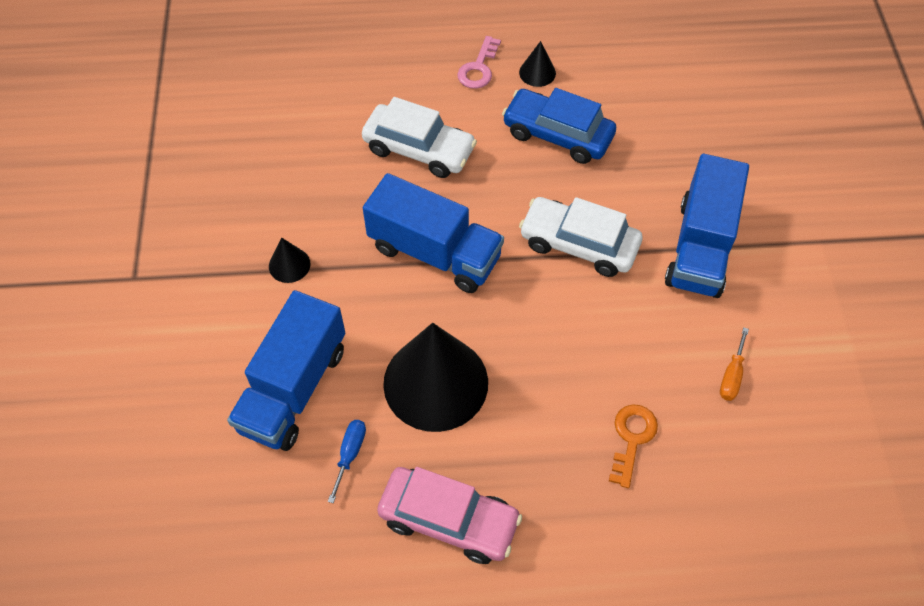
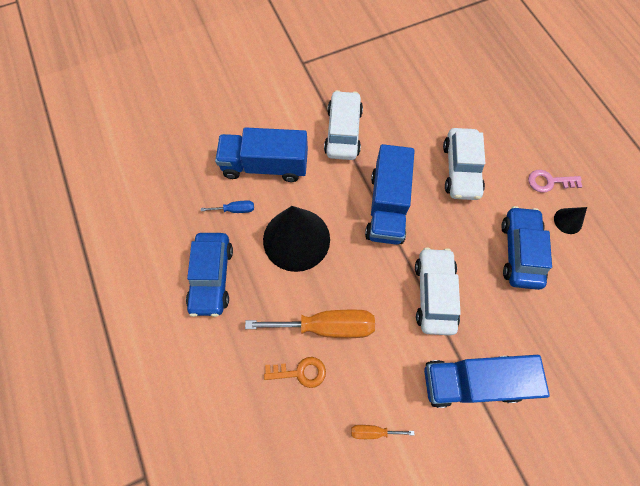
camera: 70 degrees right, 10 degrees up
(289, 265) = (343, 132): black cone -> white car
(449, 520) = (212, 277): pink car -> blue car
(579, 385) = (326, 326): none -> orange screwdriver

